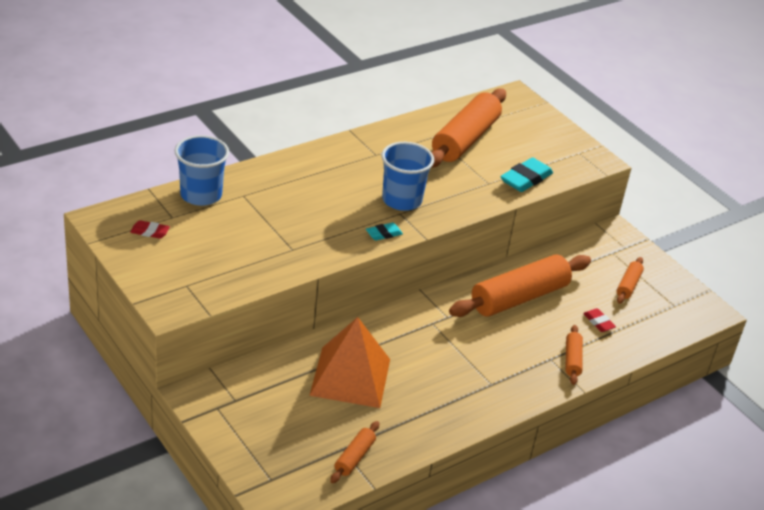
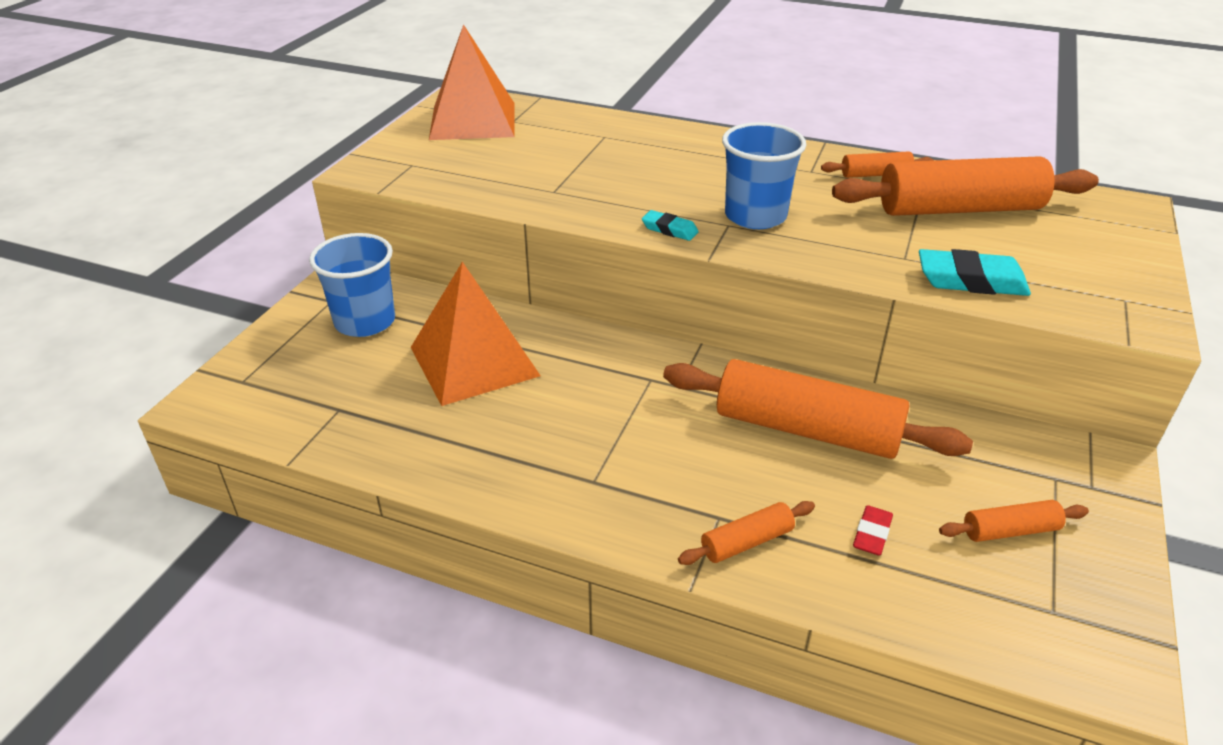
camera: 60 degrees right, 0 degrees up
(150, 232) = (473, 120): red eraser -> orange pyramid
(201, 195) = (569, 119): blue cup -> blue cup (365, 322)
(354, 457) = (330, 424): orange rolling pin -> orange rolling pin (875, 174)

